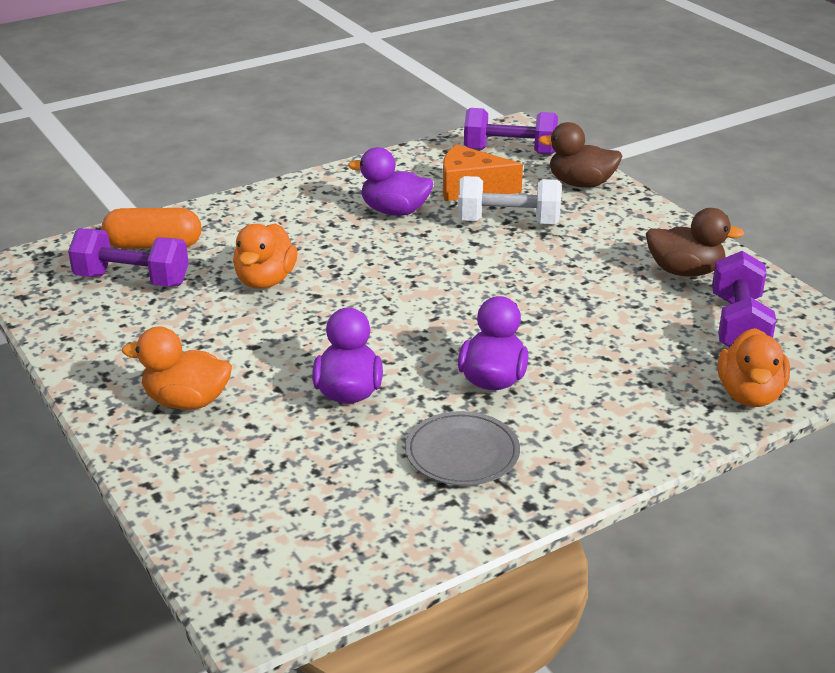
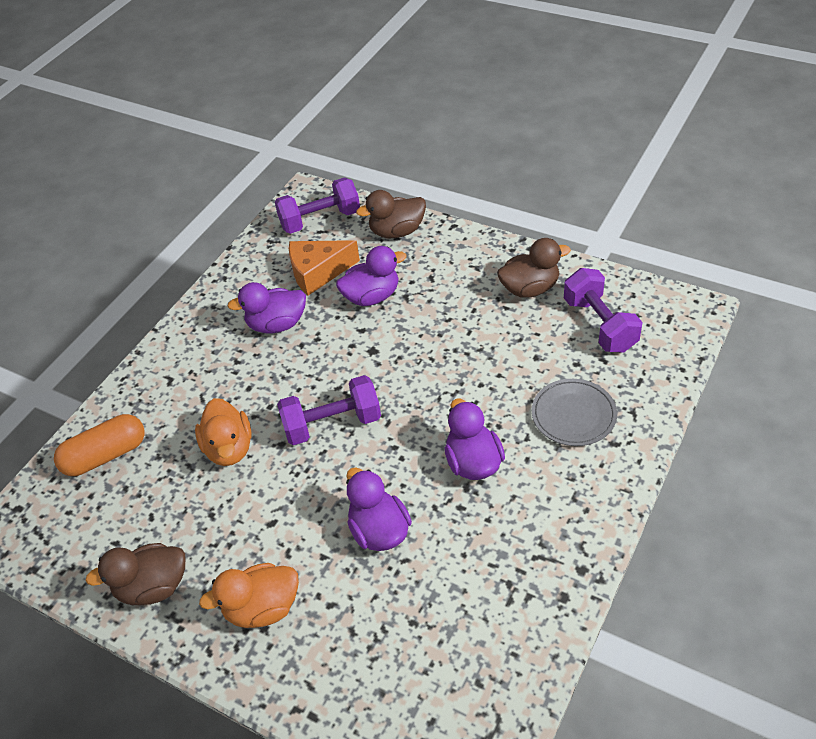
camera: 25 degrees left, 15 degrees up
(107, 348) = (153, 587): none -> brown duck
(132, 280) = (116, 503): purple dumbbell -> purple dumbbell (332, 424)
(462, 453) = (503, 546): grey plate -> grey plate (573, 415)
(508, 222) = (372, 296): white dumbbell -> purple duck
(749, 394) = (650, 387): orange duck -> none

